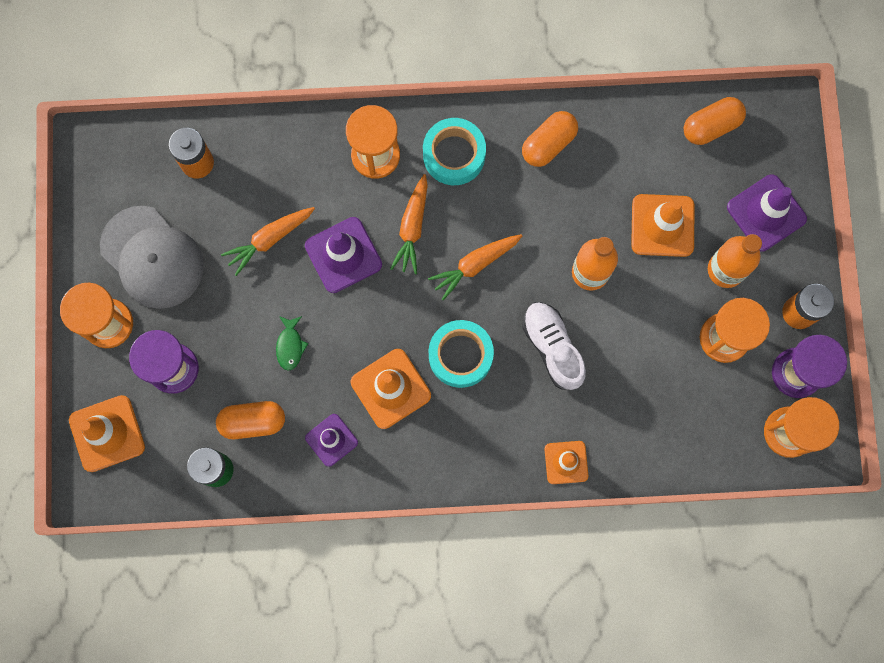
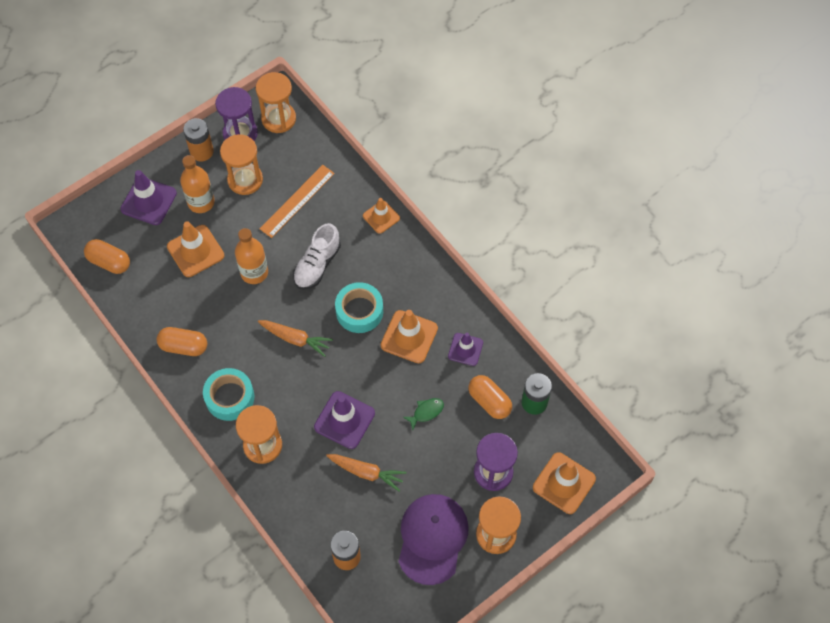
camera: 125 degrees left, 15 degrees down
(152, 257) = (432, 539): grey cap -> purple cap
(412, 228) = (297, 390): orange carrot -> none
(654, 379) = (297, 201): none -> orange ruler

